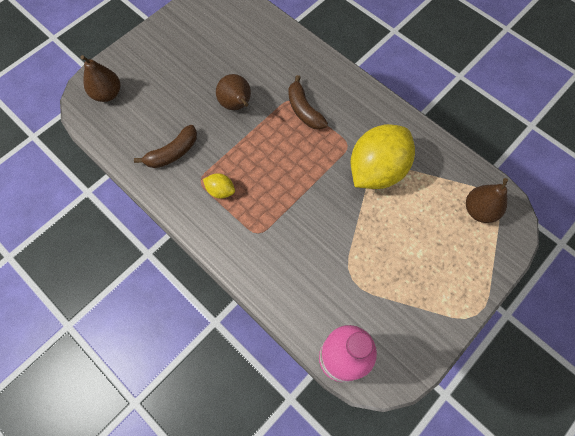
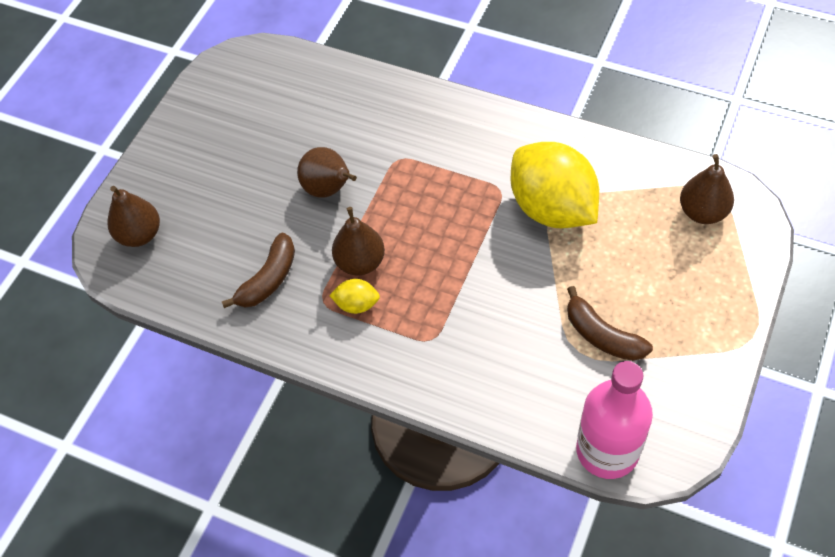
camera: 15 degrees left, 10 degrees down
(235, 162) = (360, 262): none -> brown pear
(304, 110) = (423, 165): brown banana -> brown banana (602, 335)
(376, 170) = (552, 208): yellow lemon -> yellow lemon turned 60 degrees counterclockwise

